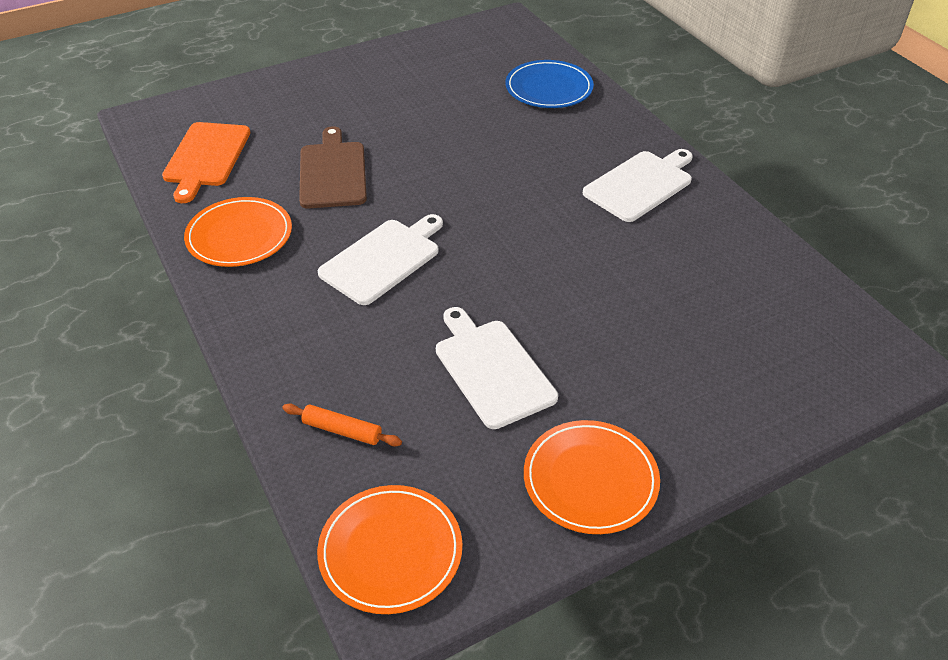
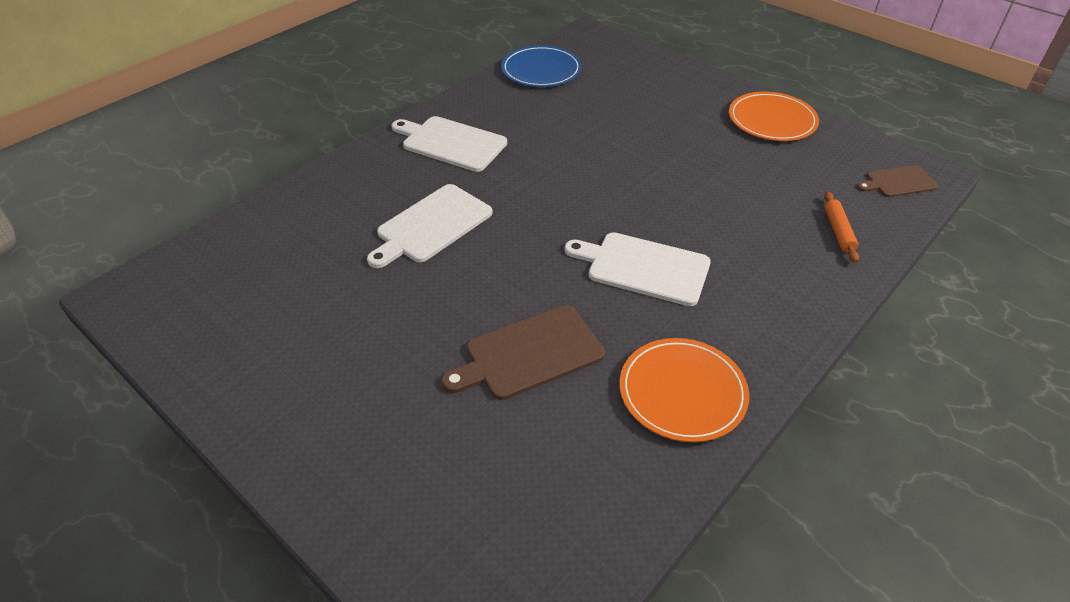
camera: 110 degrees left, 0 degrees up
(206, 157) = (560, 504): orange cutting board -> none
(390, 551) = (898, 182): orange plate -> brown cutting board
(492, 369) = (719, 176): white cutting board -> white cutting board (431, 225)
(549, 88) = (295, 225): blue plate -> blue plate (541, 70)

